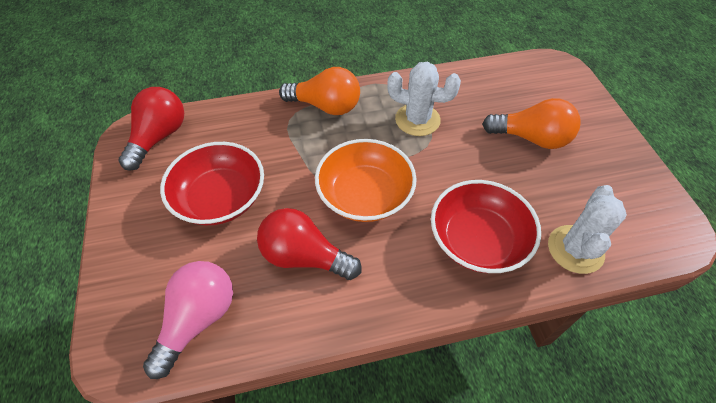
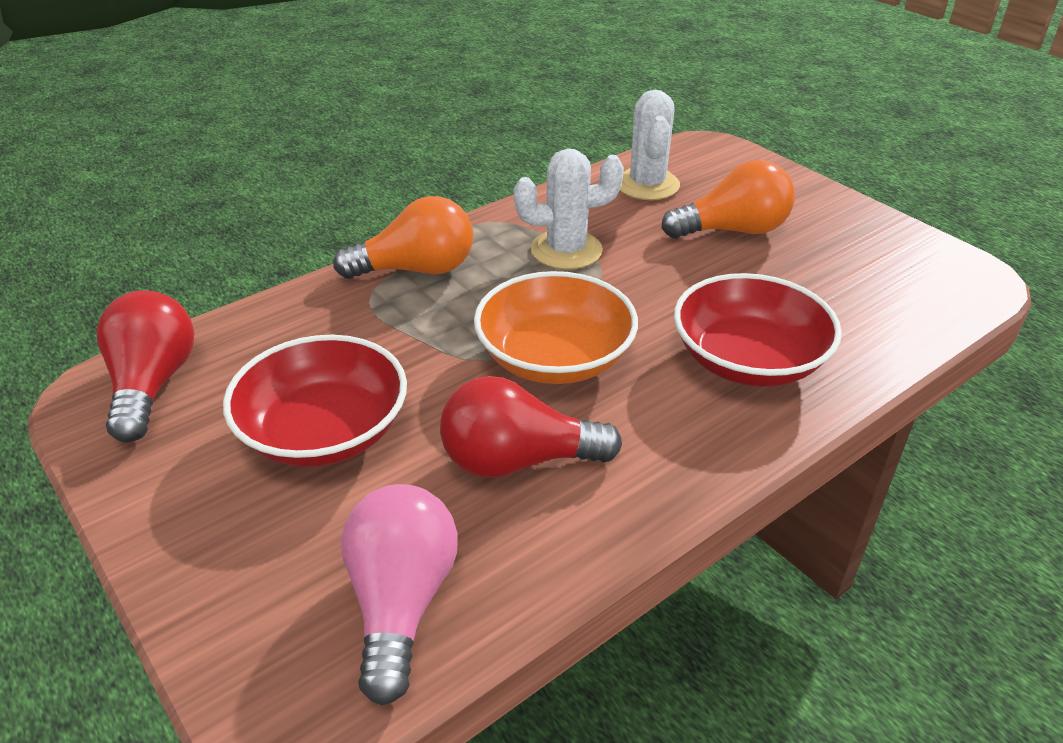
camera: 25 degrees left, 15 degrees down
(575, 249) = (874, 331): white cactus -> white cactus (647, 185)

